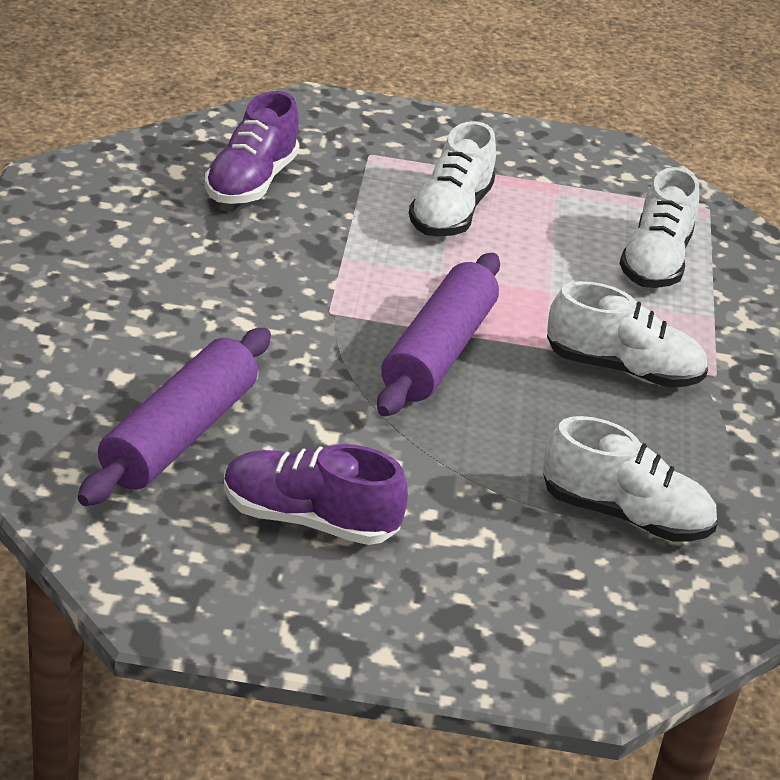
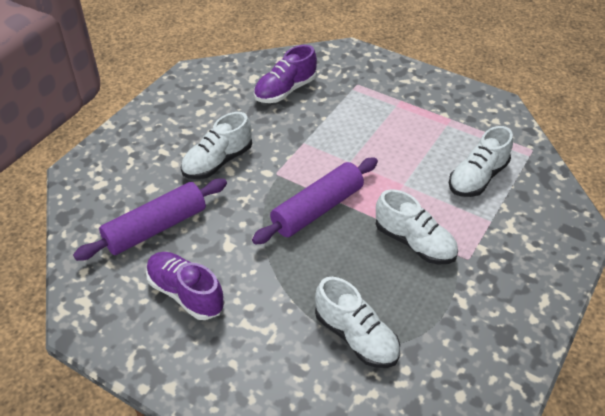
camera: 30 degrees right, 10 degrees up
(450, 213) = (378, 126): white shoe -> white shoe (217, 162)

